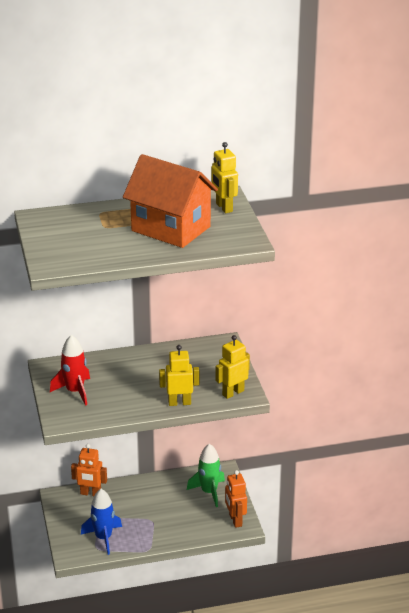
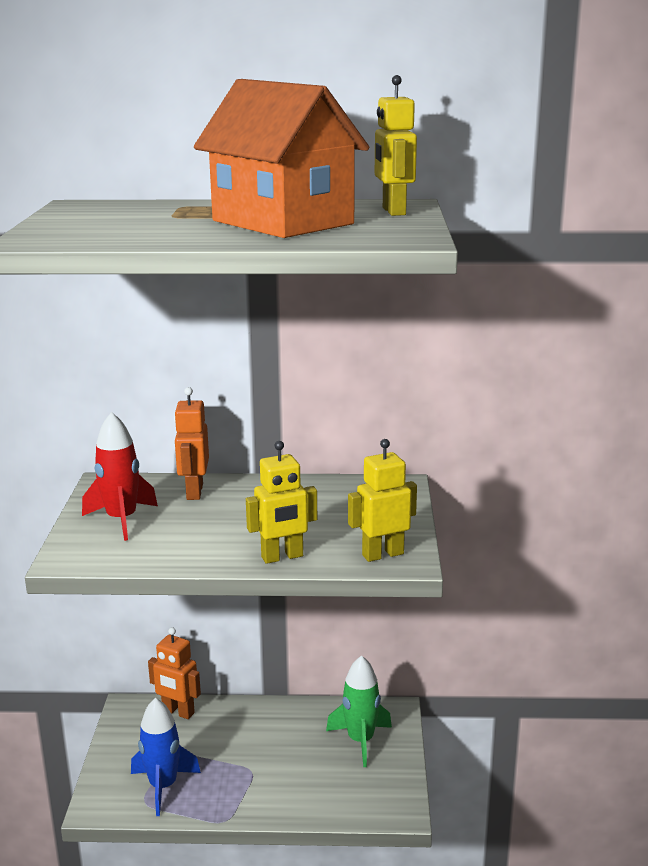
camera: 15 degrees right, 10 degrees down
(179, 403) = (282, 557): yellow robot -> yellow robot turned 150 degrees clockwise
(235, 520) = (388, 796): orange robot -> orange robot (194, 492)

